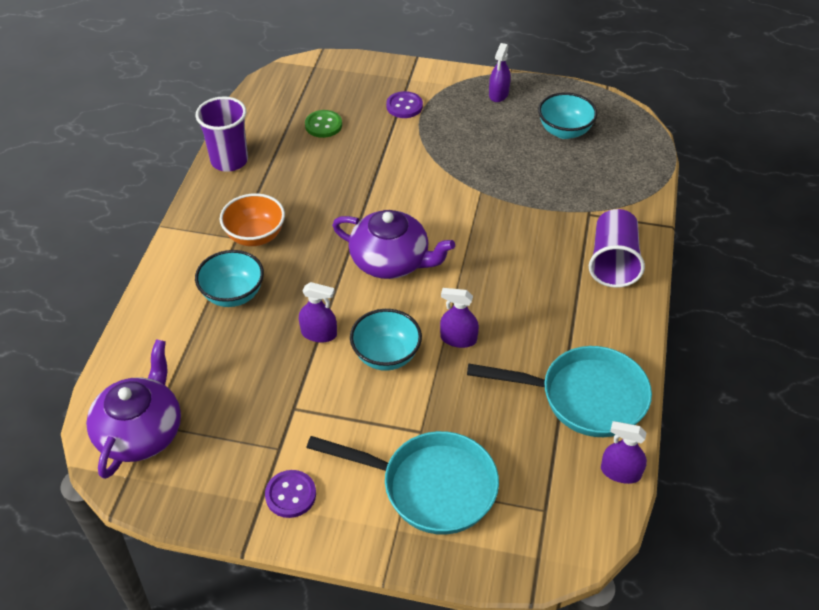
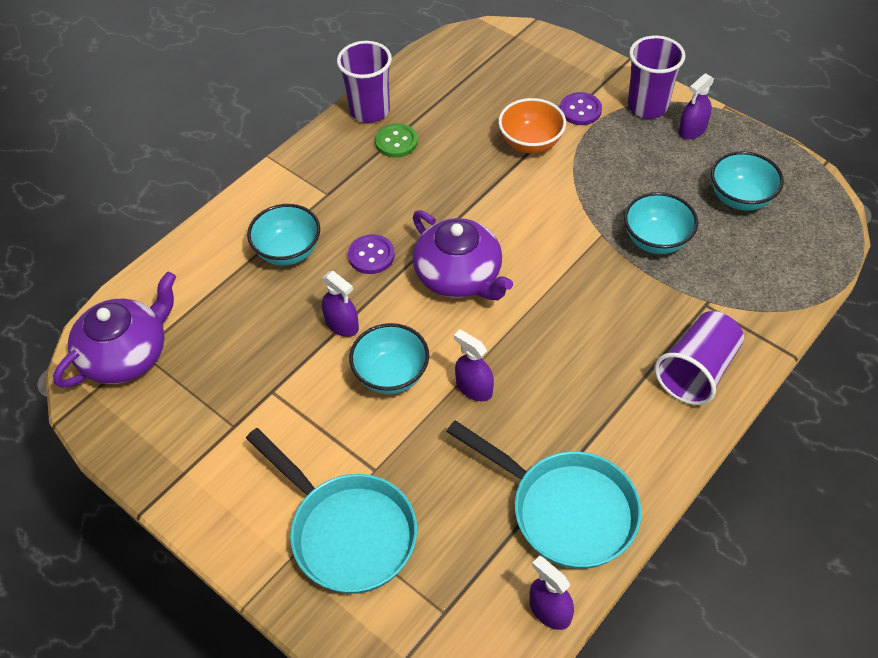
camera: 30 degrees right, 5 degrees up
(255, 236) = (345, 199): orange bowl -> orange bowl (531, 143)
(290, 495) = (215, 477): purple button -> purple button (371, 255)
(323, 125) = (484, 104): green button -> green button (396, 142)
(454, 87) = (647, 106): none -> purple cup
(524, 181) = (656, 240): none -> turquoise bowl

